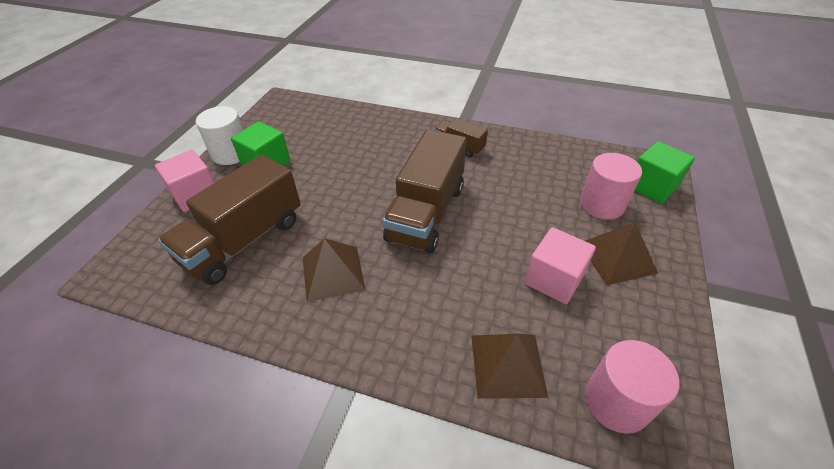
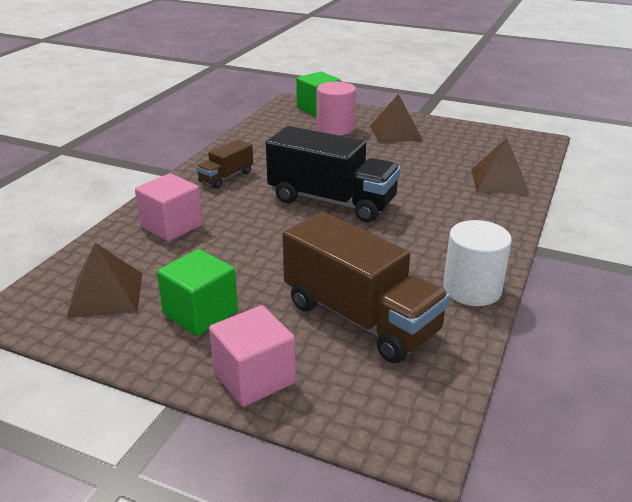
camera: 85 degrees left, 15 degrees down
(231, 153) = (155, 353): white cylinder -> white cylinder (472, 289)
(332, 273) = (413, 254): brown pyramid -> brown pyramid (105, 295)
(426, 213) = (332, 201): brown truck -> black truck
(553, 279) = (418, 156): pink cube -> pink cube (172, 226)
(616, 401) = (517, 152): pink cylinder -> none

